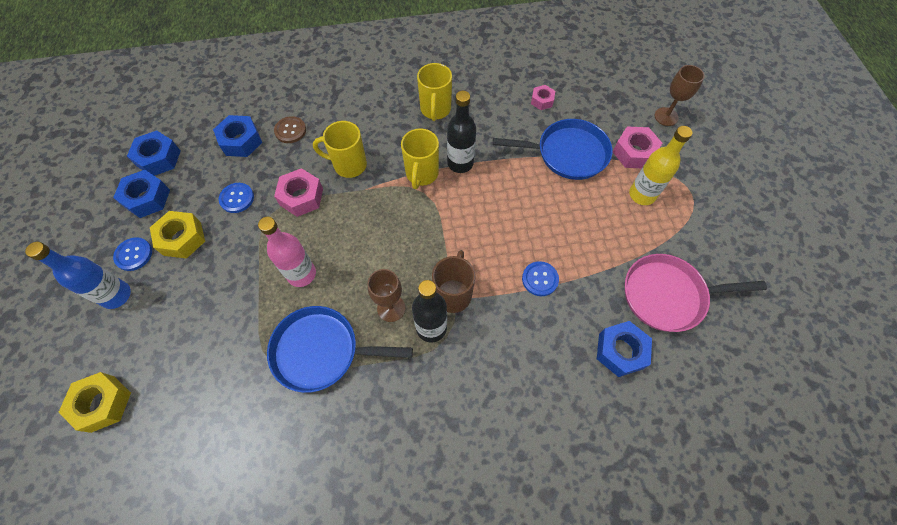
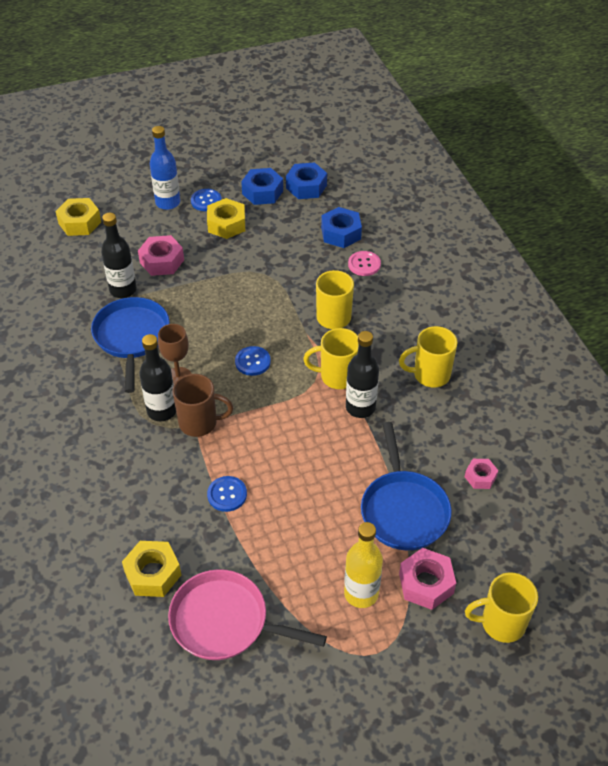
camera: 80 degrees right, 15 degrees down
(237, 198) = (275, 247): blue button -> blue button (252, 362)
(244, 356) = (123, 290): none -> black bottle
(290, 130) = (364, 264): brown button -> pink button
(301, 197) = (287, 290): pink nut -> pink nut (162, 261)
(301, 274) = (204, 308): pink bottle -> none
(620, 351) = (153, 573): blue nut -> yellow nut
(666, 117) = (501, 623): brown goblet -> yellow mug
(668, 295) = (225, 621): pink pan -> pink pan turned 60 degrees counterclockwise

